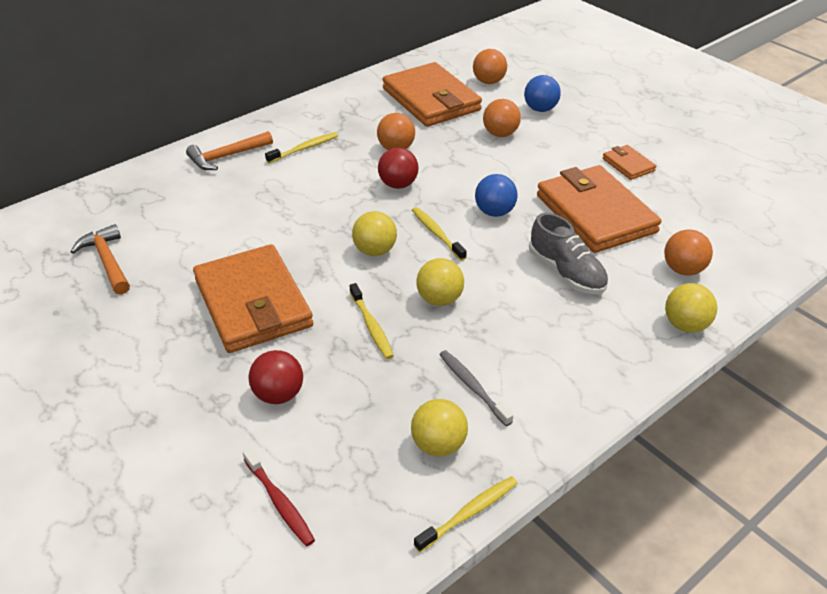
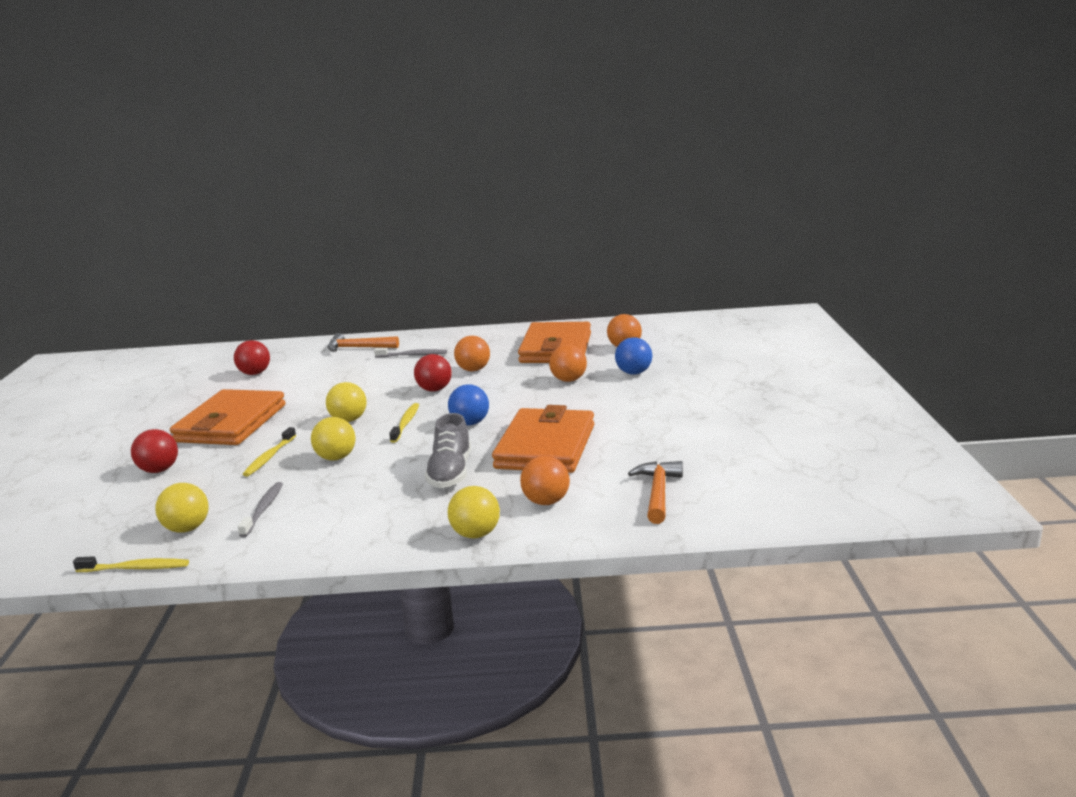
camera: 40 degrees right, 20 degrees down
(107, 261) = (200, 381): orange hammer -> orange hammer (658, 493)
(161, 228) = (255, 373): none -> red ball
(279, 502) = (65, 518): red toothbrush -> none
(304, 148) = (413, 355): yellow toothbrush -> grey toothbrush
(628, 165) = (638, 425): orange wallet -> none

